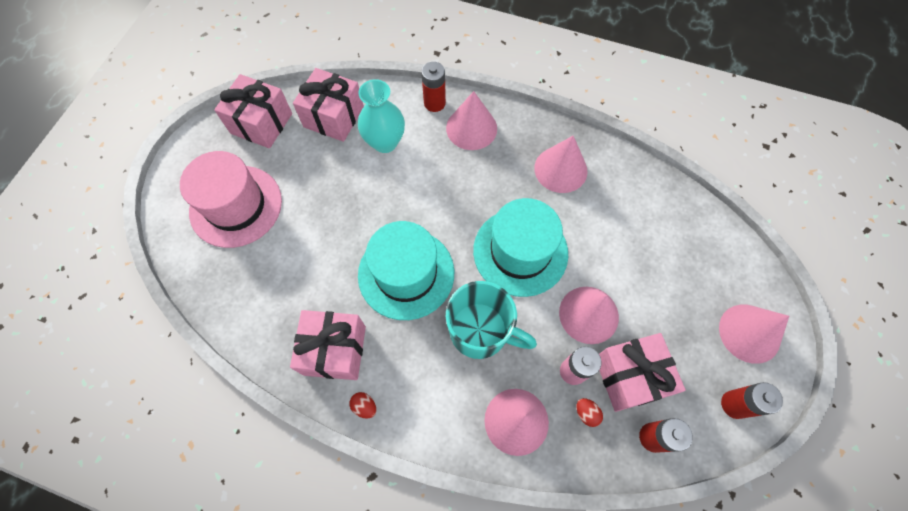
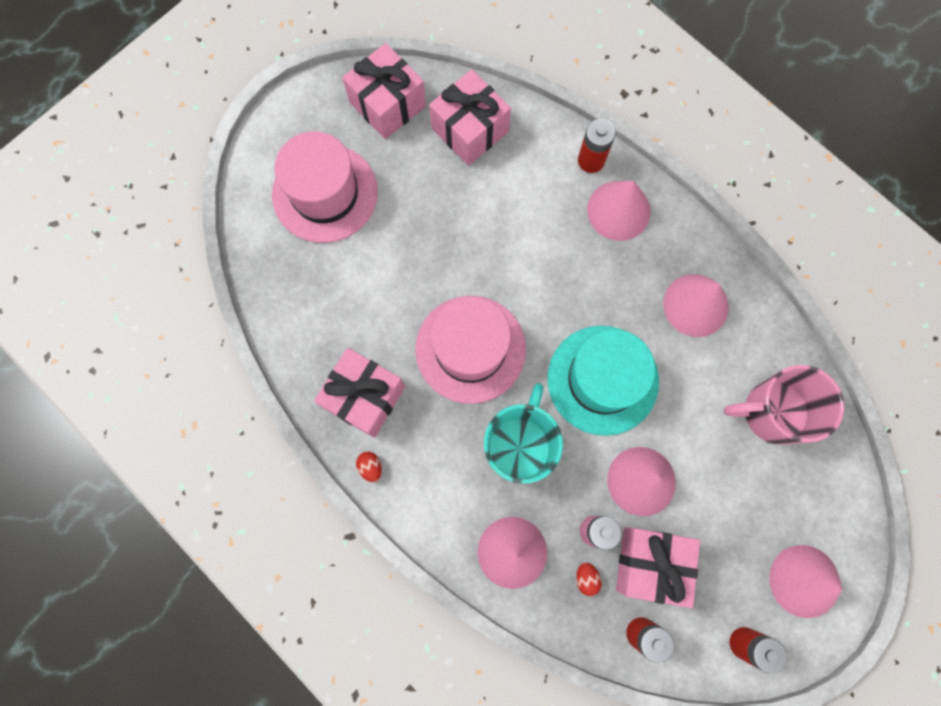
camera: 25 degrees right, 10 degrees up
(385, 142) = (513, 186): turquoise vase -> none
(406, 273) = (470, 349): turquoise hat -> pink hat
(480, 331) = (519, 446): turquoise mug -> turquoise mug turned 120 degrees counterclockwise
(656, 220) = (772, 412): none -> pink mug

